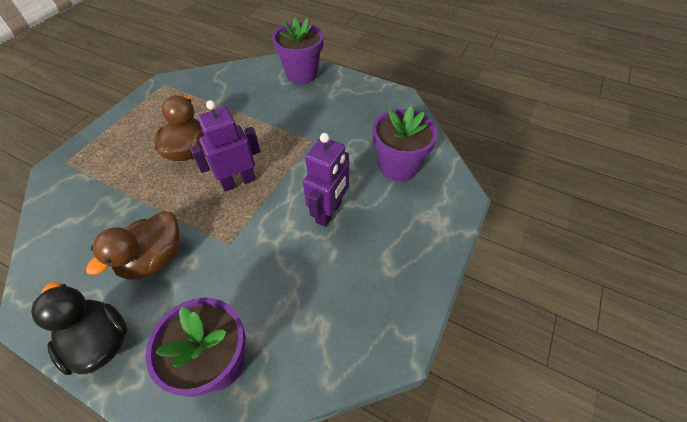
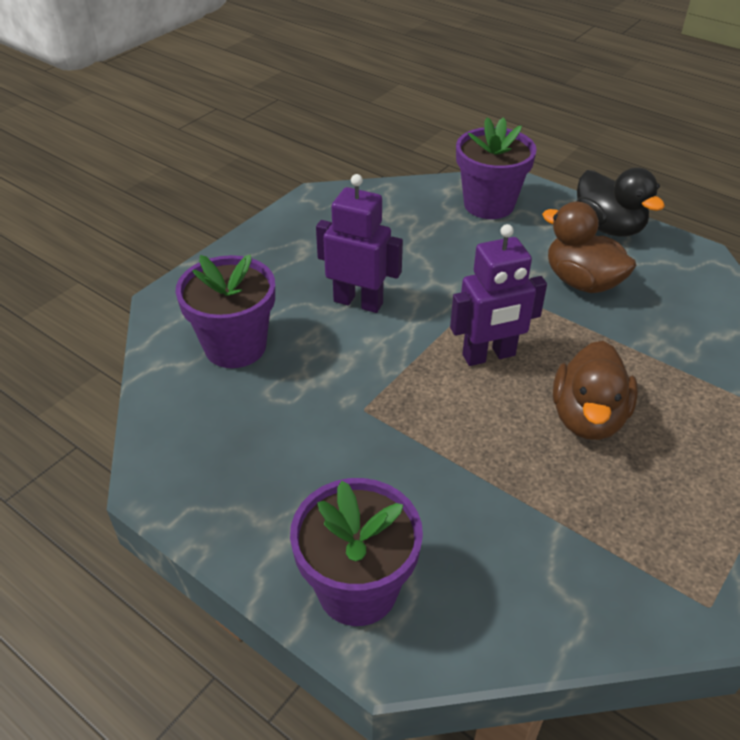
camera: 170 degrees left, 10 degrees down
(154, 258) = (582, 282): brown duck -> brown duck turned 90 degrees counterclockwise
(329, 212) = (358, 302): purple robot -> purple robot turned 75 degrees clockwise

